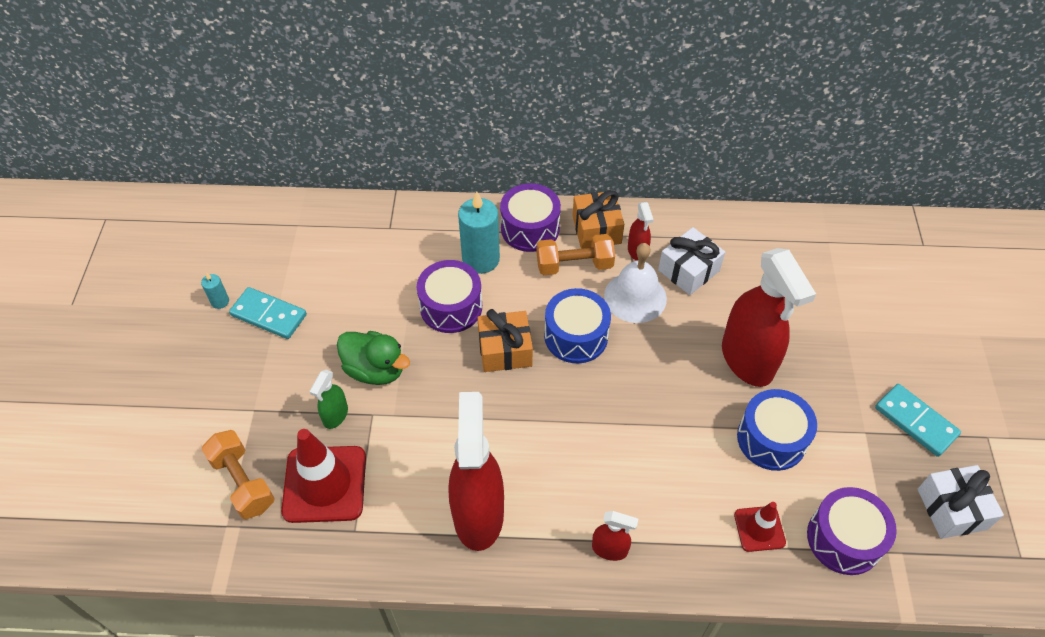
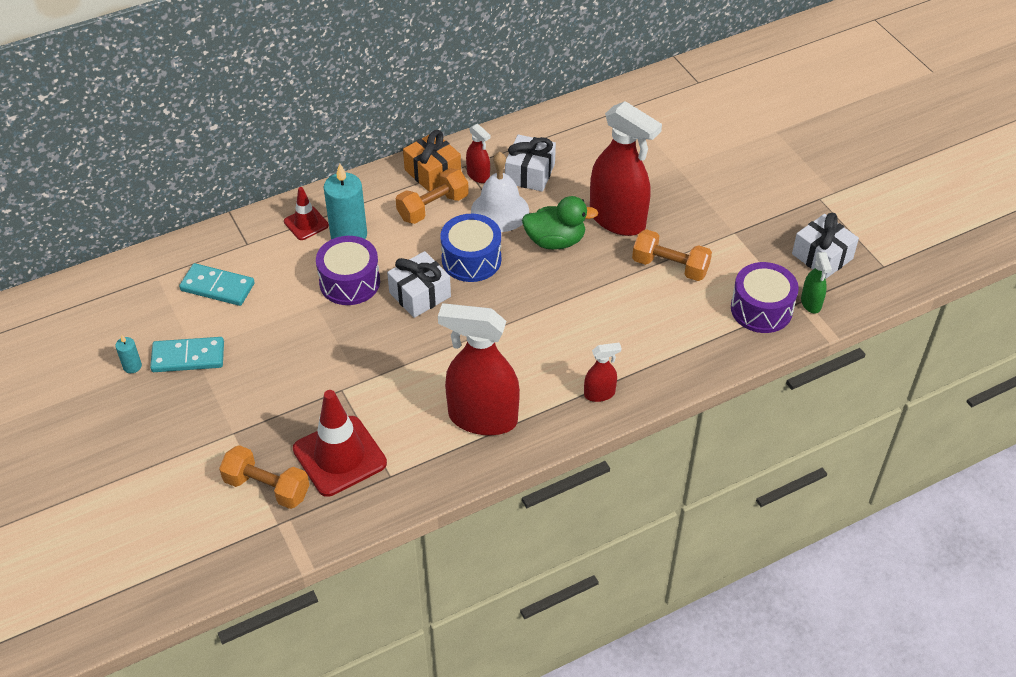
camera: 30 degrees left, 5 degrees down
(335, 415) = (310, 404): green spray bottle -> green spray bottle (811, 303)
(375, 370) = (319, 356): green duck -> green duck (555, 241)
(478, 514) = (482, 418): red spray bottle -> red spray bottle turned 45 degrees counterclockwise
(505, 350) = (420, 294): orange gift -> white gift
(530, 228) = (374, 194): purple drum -> none
(759, 529) = (699, 330): red traffic cone -> red traffic cone (306, 223)
(771, 439) = (670, 266): blue drum -> orange dumbbell
(916, 421) = (765, 209): turquoise domino -> turquoise domino (217, 287)

